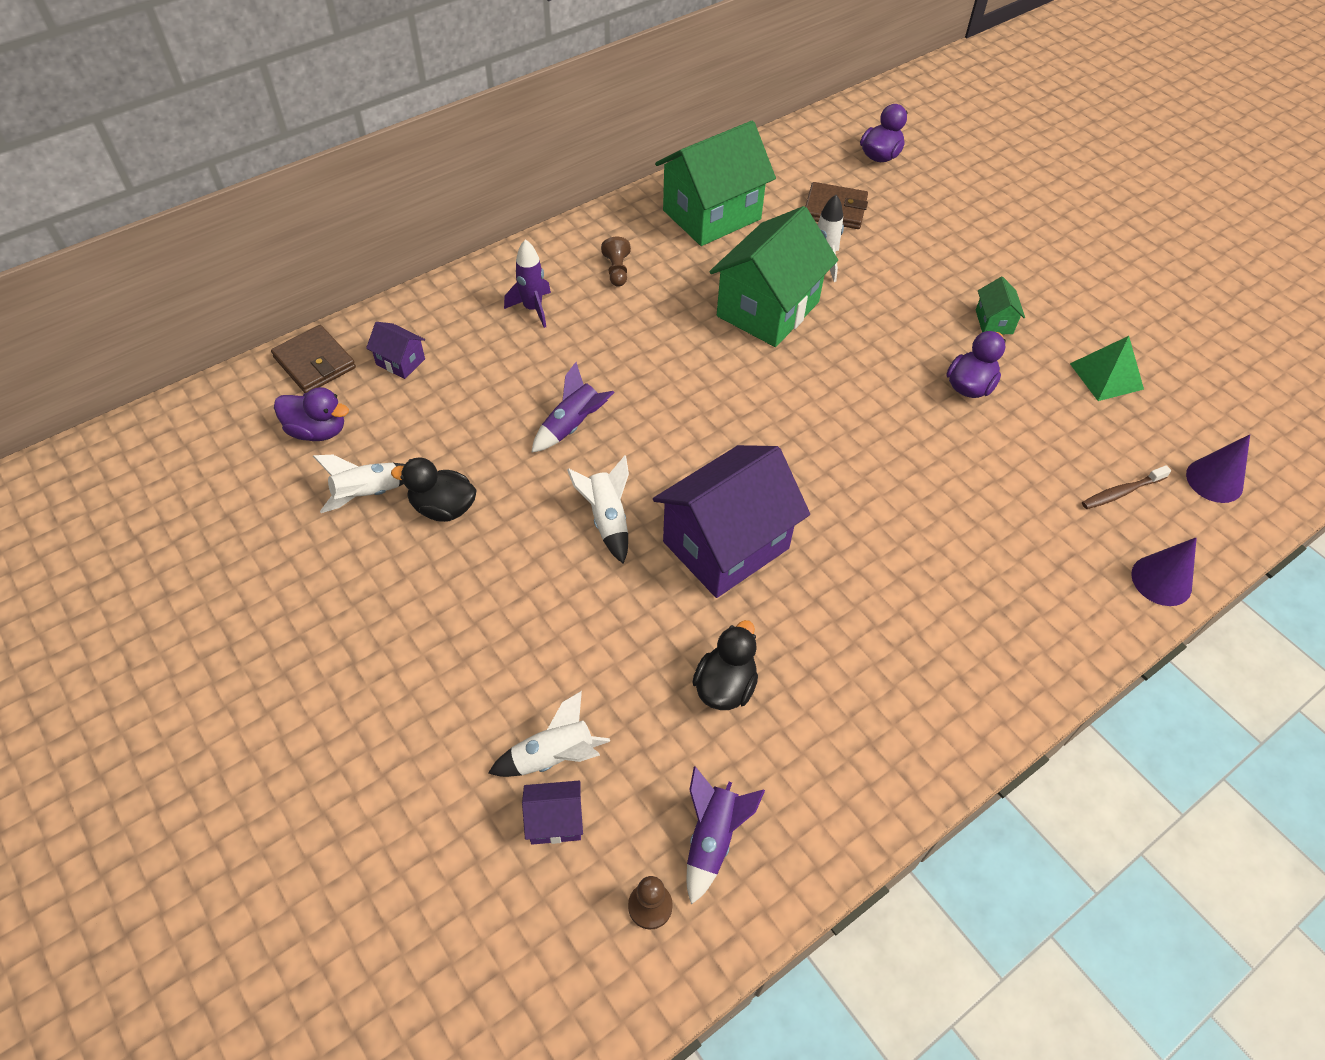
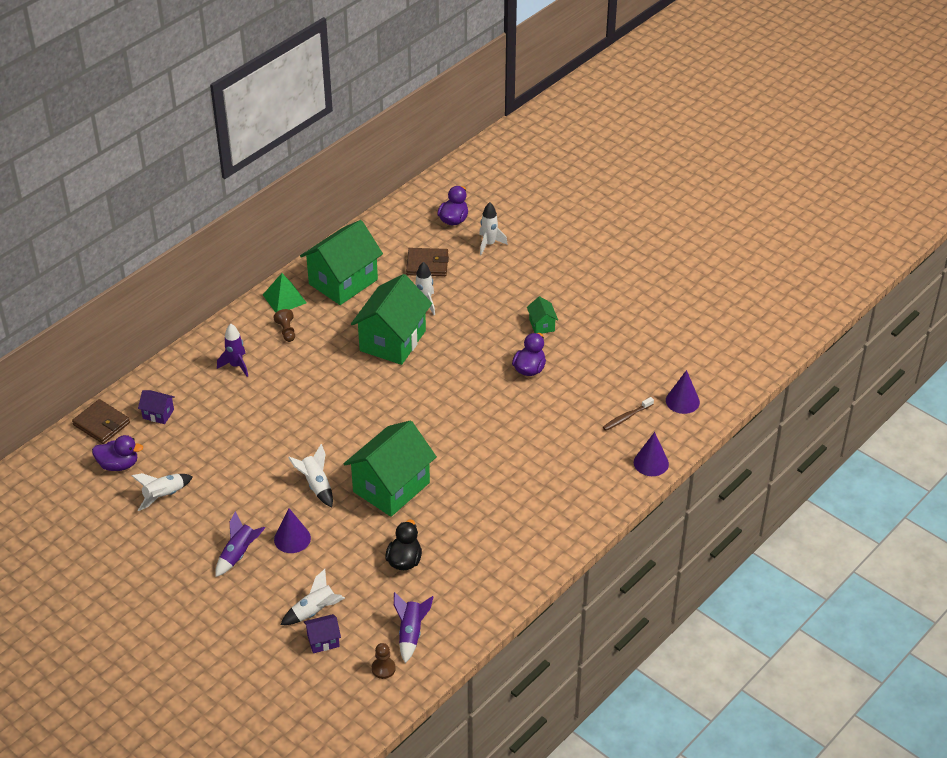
camera: 10 degrees left, 10 degrees down
(443, 508) = (213, 495): black duck -> none
(548, 608) = (292, 538): none -> purple cone
(572, 426) = (281, 435): purple rocket -> purple rocket (239, 554)
(726, 545) = (391, 487): purple house -> green house
(926, 195) = (489, 244): none -> white rocket
(1106, 376) = (615, 348): green pyramid -> green pyramid (284, 299)

